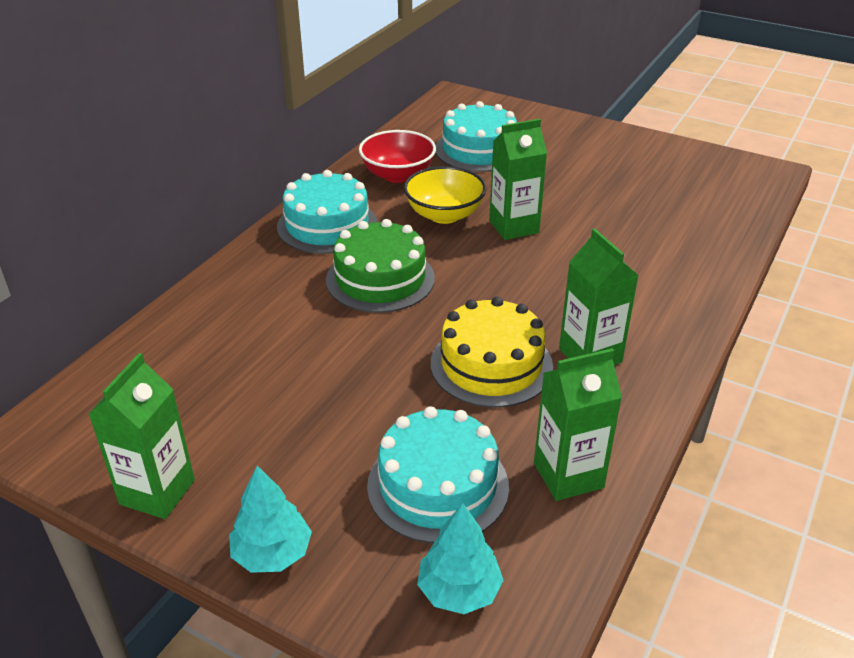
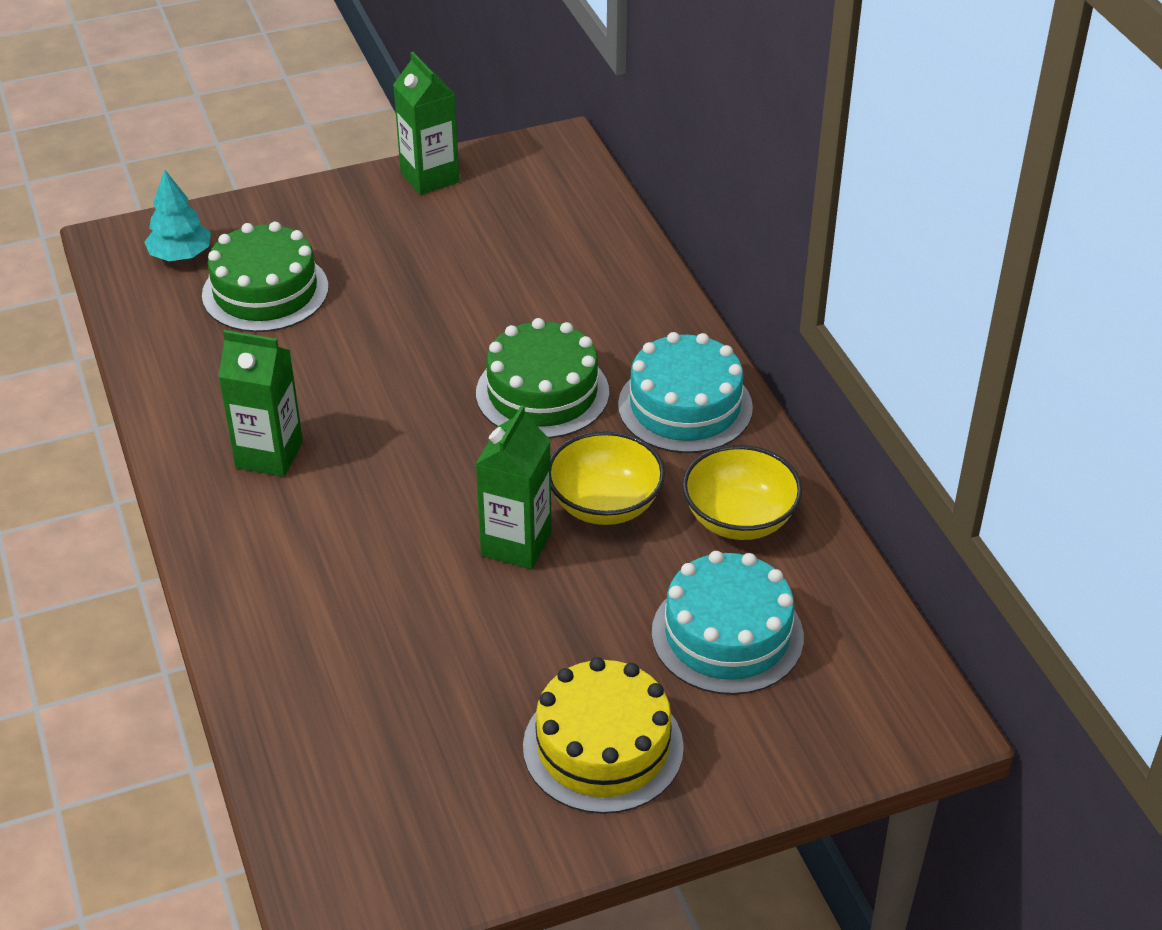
camera: 130 degrees right, 5 degrees up
(272, 553) = (313, 201): turquoise tree -> none
(398, 175) = (739, 519): red bowl -> yellow bowl
(438, 485) = (265, 291): turquoise cake -> green cake
(491, 364) = (339, 390): yellow cake -> yellow cake (603, 747)
(568, 475) = (184, 355): green carton -> none

